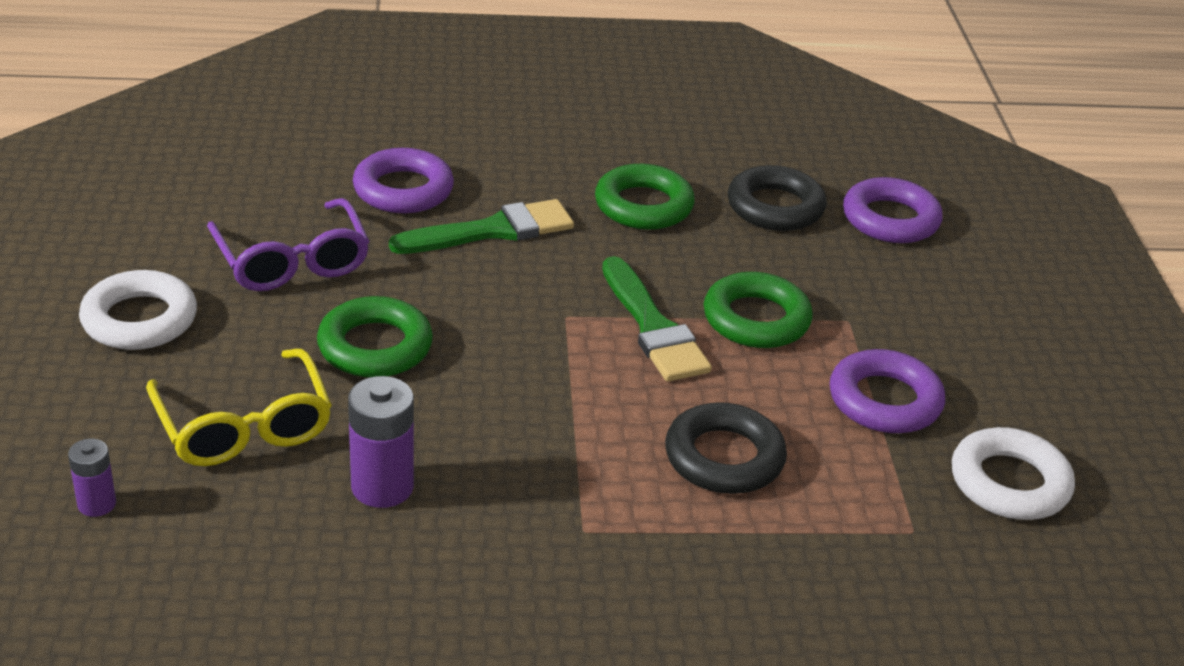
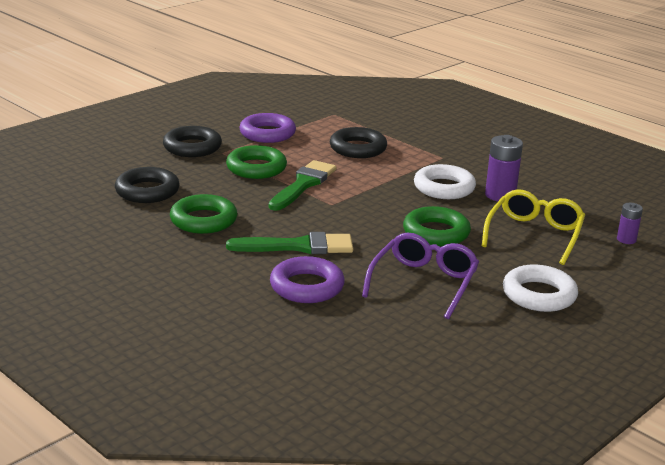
camera: 130 degrees left, 10 degrees down
(492, 231) = (298, 246): green brush -> green brush turned 150 degrees clockwise
(890, 219) = (113, 165): purple ring -> none
(894, 304) = (192, 147): none -> black ring
(1009, 483) = (278, 107): white ring -> white ring (444, 188)

